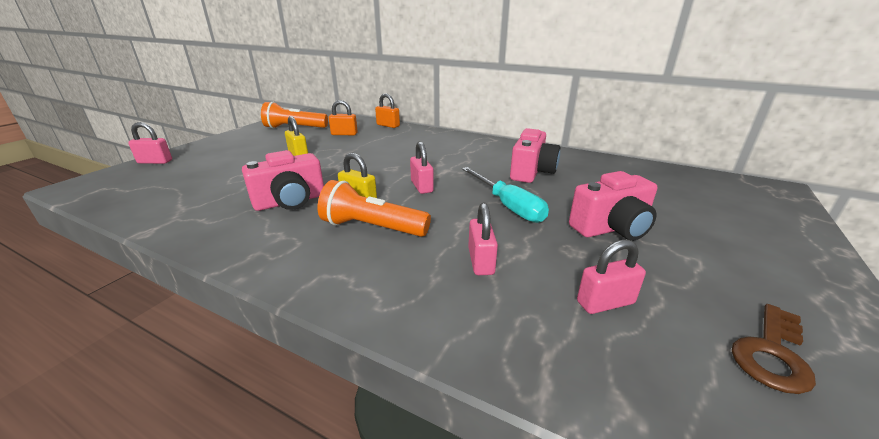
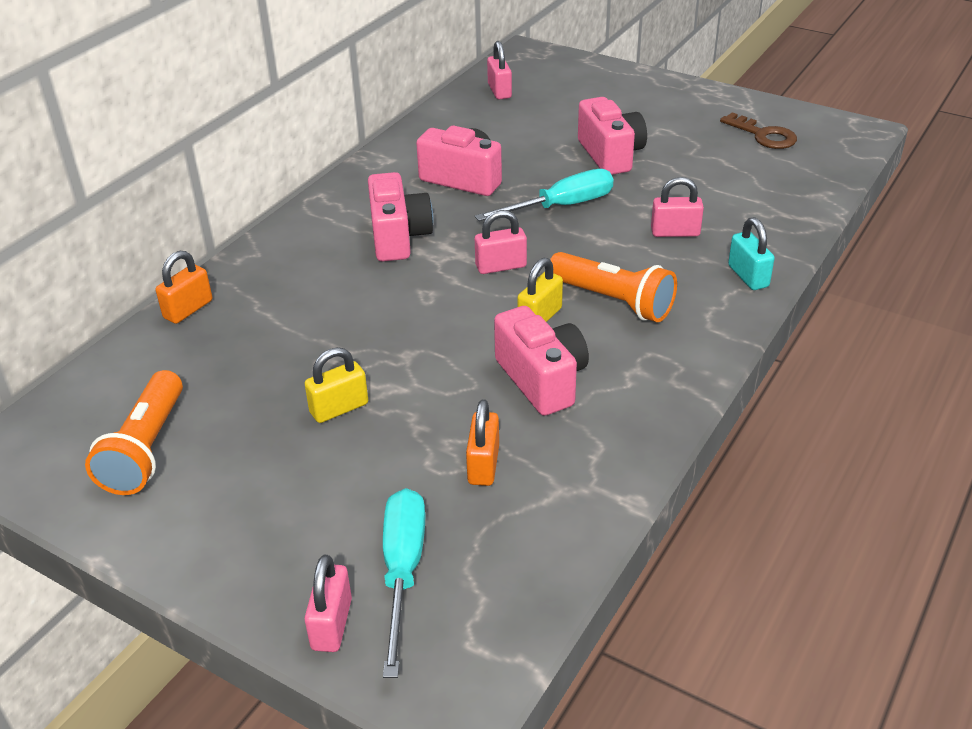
camera: 85 degrees left, 10 degrees up
(168, 172) = (403, 571): none -> turquoise screwdriver
(344, 134) = (226, 364): orange padlock -> orange padlock (483, 465)
(372, 227) = (613, 301): orange flashlight -> orange flashlight turned 75 degrees counterclockwise
(401, 307) = (748, 276): none -> turquoise padlock
(453, 158) = (398, 237): none -> pink camera
(605, 302) = (724, 181): pink padlock -> pink padlock (499, 91)

